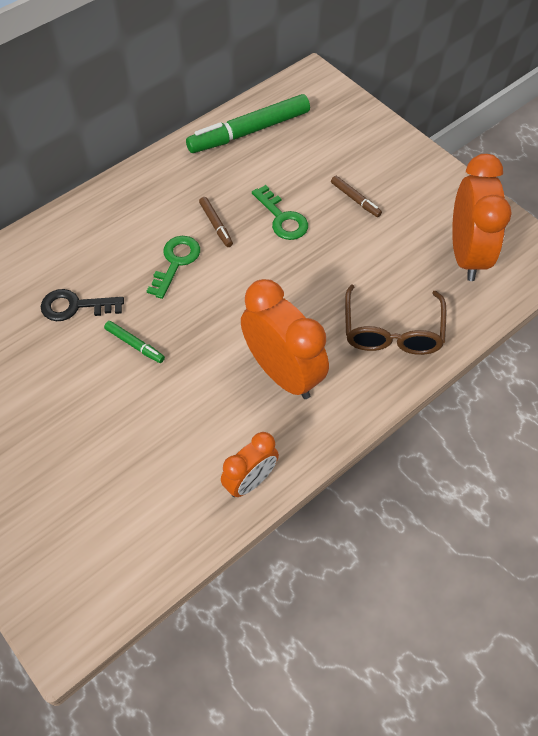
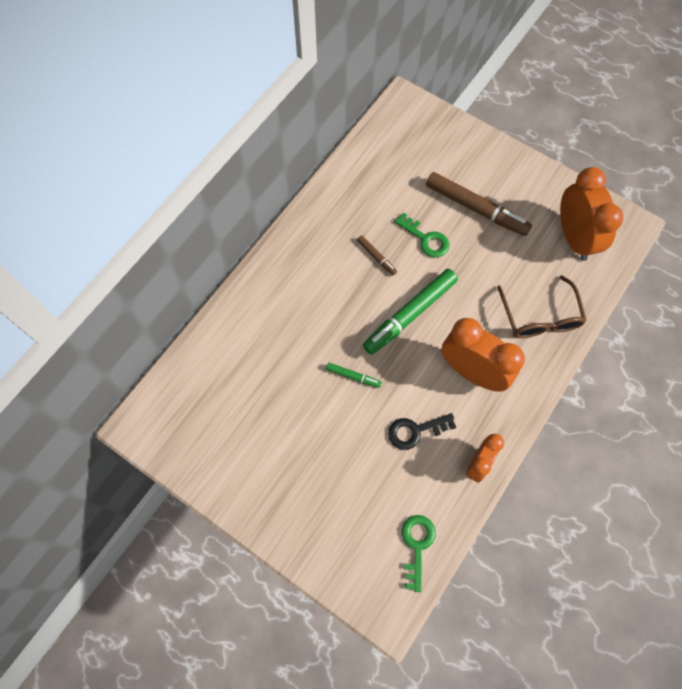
camera: 15 degrees left, 10 degrees up
(75, 306) = (294, 355): black key -> black key (416, 431)
(176, 262) = (357, 298): green key -> green key (417, 546)
(249, 131) = (371, 164): green marker -> green marker (410, 314)
(355, 199) = (476, 209): brown marker -> brown marker, size x2.18

